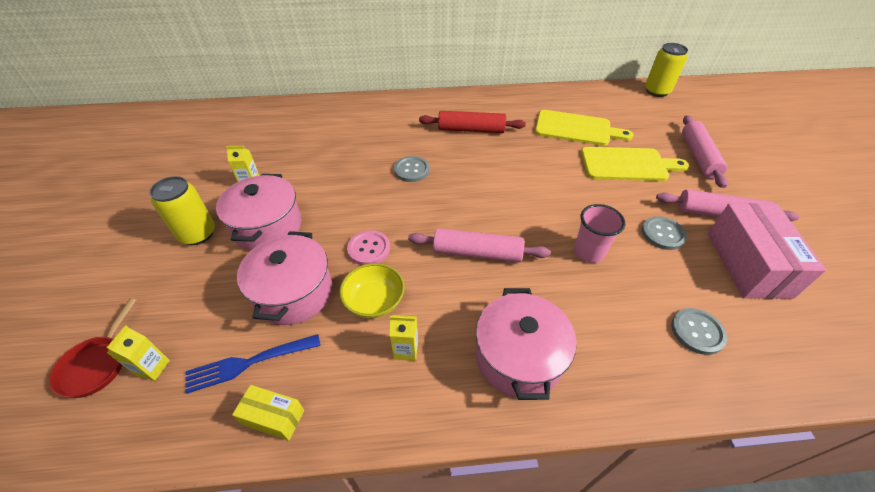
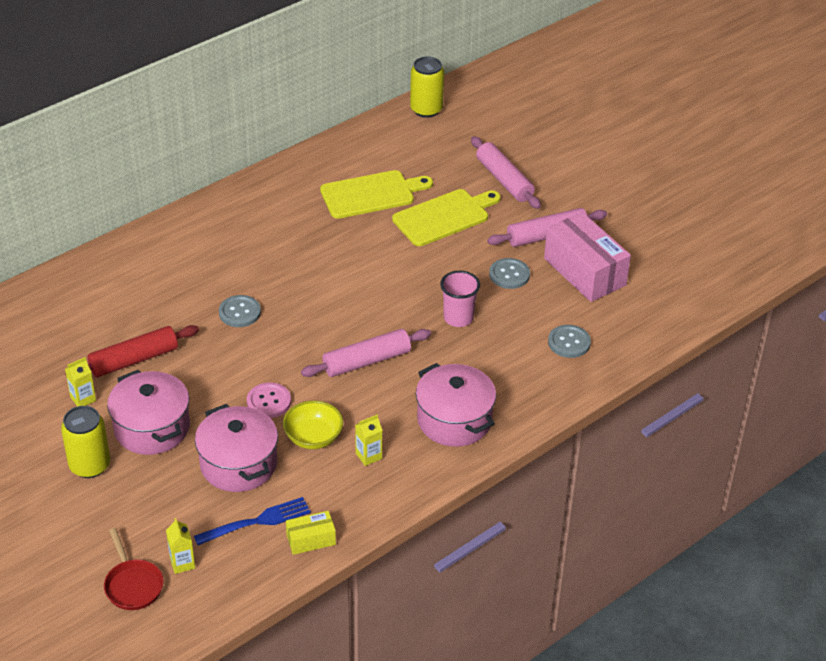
camera: 35 degrees left, 5 degrees down
(250, 362) = (256, 522): blue fork -> blue fork turned 150 degrees counterclockwise
(471, 130) = (262, 241): red rolling pin -> red rolling pin (134, 360)

